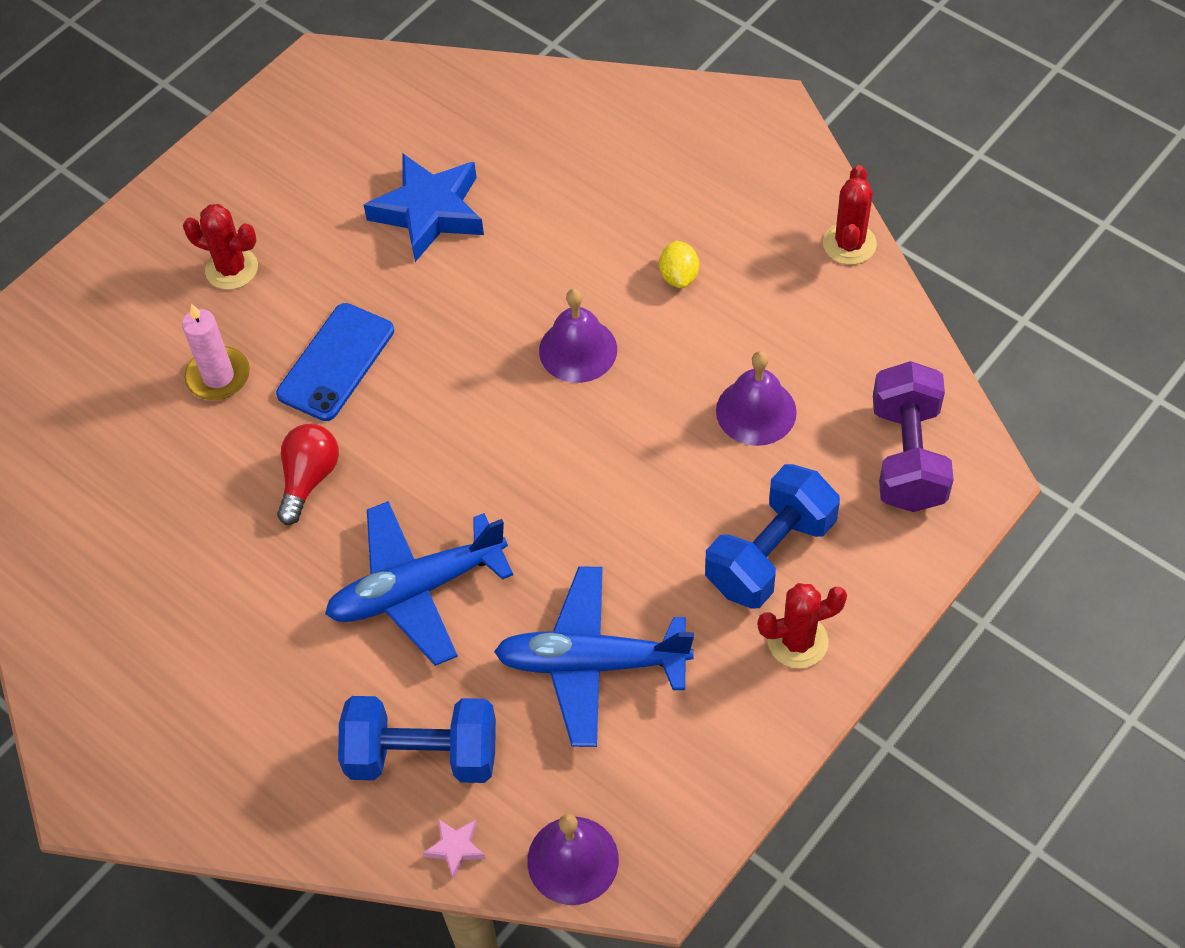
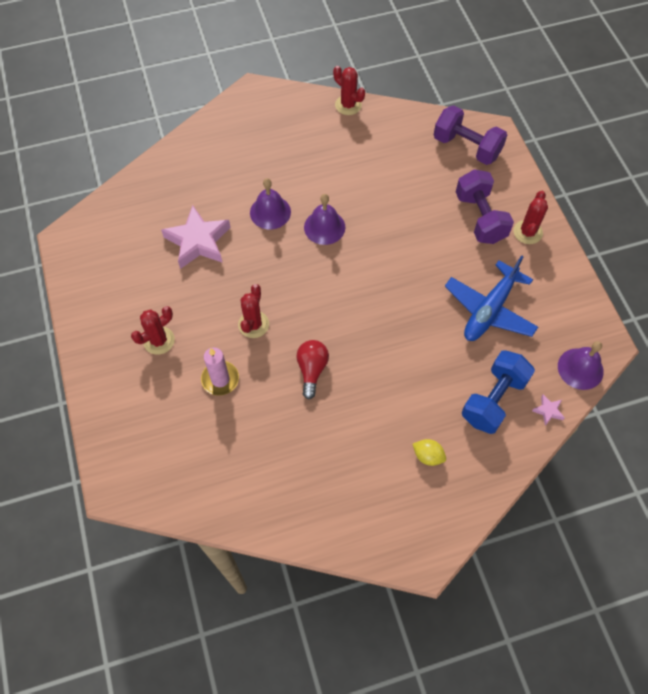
camera: 60 degrees left, 5 degrees up
(309, 479) = (312, 370): red light bulb -> red light bulb turned 45 degrees clockwise
(336, 362) = (253, 324): blue phone -> red cactus
(417, 589) = (405, 357): blue plane -> none
(429, 212) = (198, 241): blue star -> pink star
(679, 276) = (315, 170): yellow lemon -> yellow lemon (428, 456)
(756, 411) = (406, 183): purple bell -> purple bell (270, 212)
(770, 554) = (480, 218): blue dumbbell -> purple dumbbell

